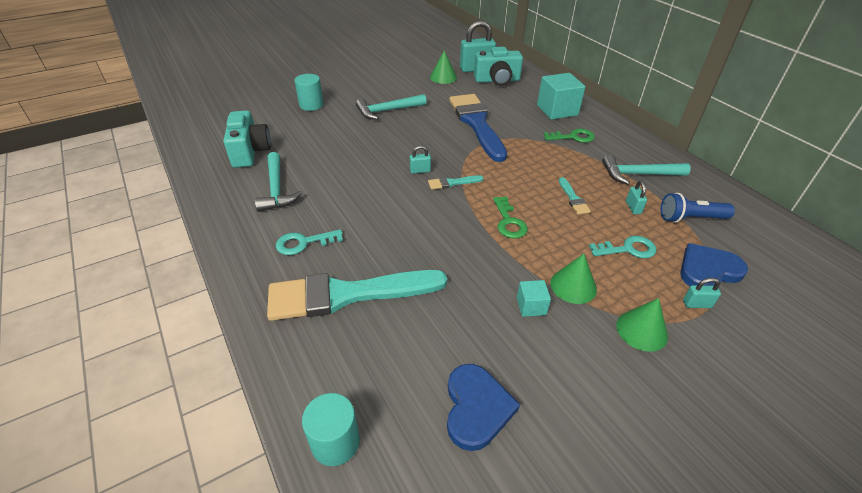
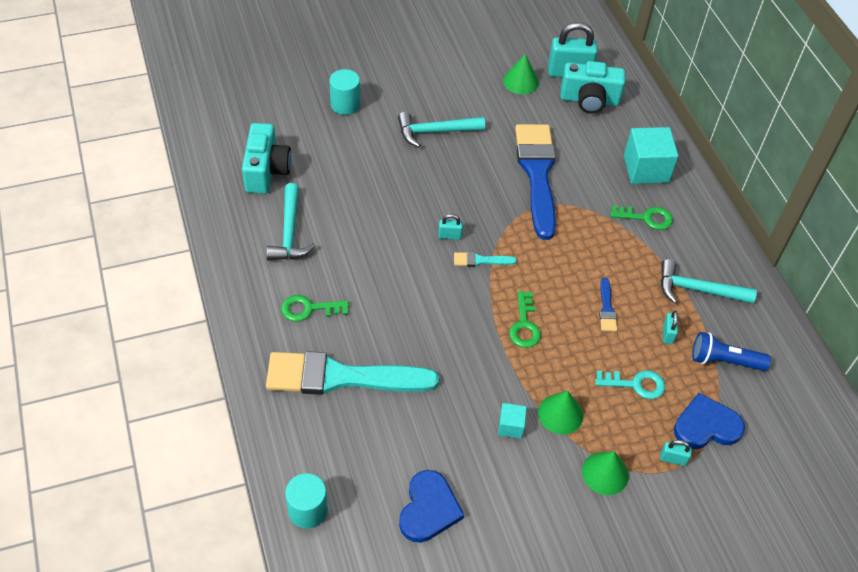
camera: 10 degrees right, 10 degrees up
(304, 243) = (309, 309): turquoise key -> green key
(573, 198) = (606, 308): turquoise brush -> blue brush

